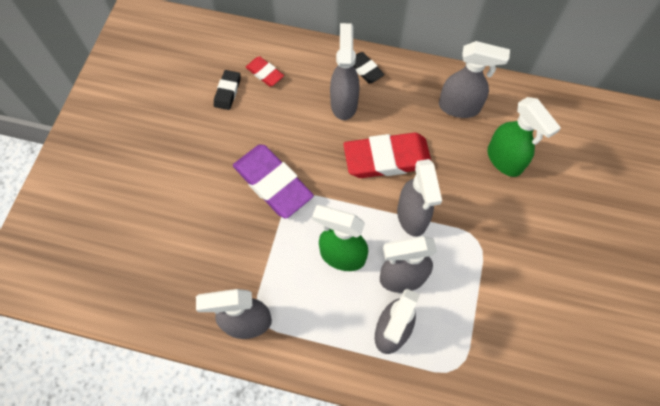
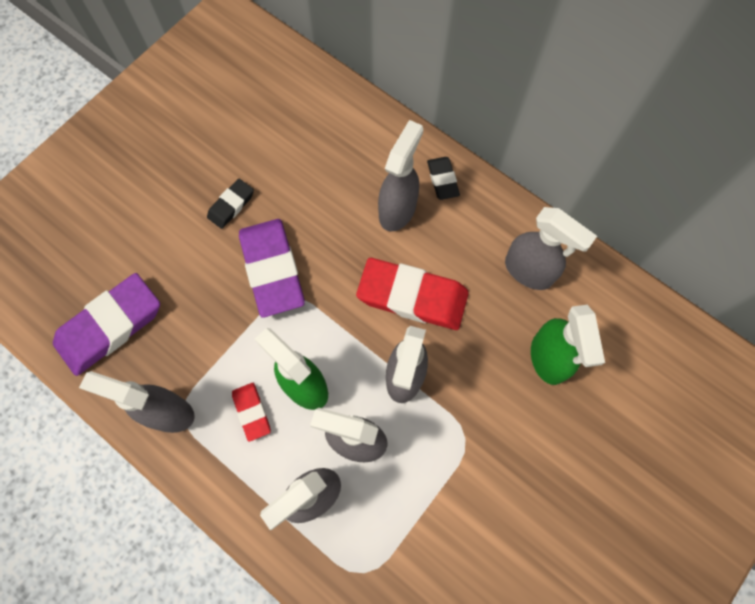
camera: 25 degrees right, 5 degrees up
(166, 279) = (110, 326): none -> purple eraser
(227, 92) = (277, 143): black eraser -> black eraser (231, 205)
(265, 73) = (328, 138): red eraser -> red eraser (252, 412)

